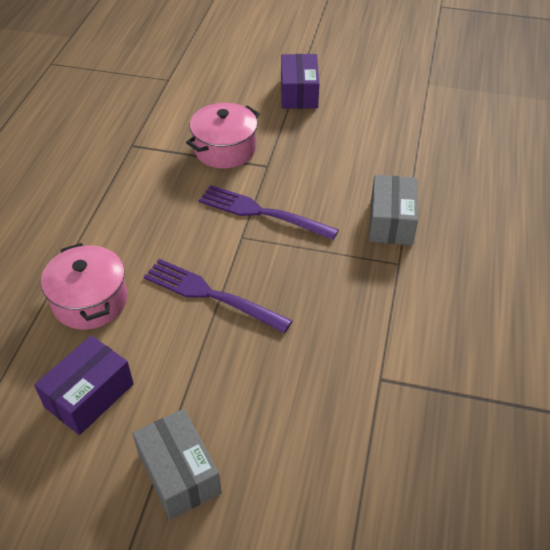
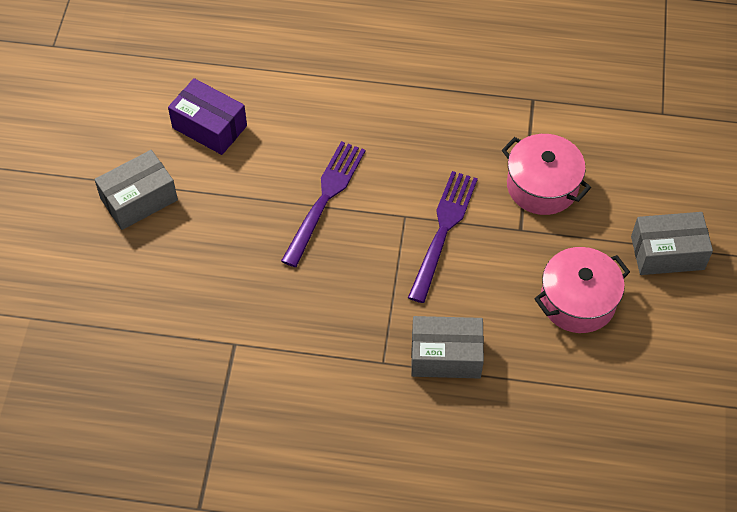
camera: 85 degrees right, 10 degrees up
(90, 301) = (310, 107): pink pot -> pink pot (577, 301)
(299, 93) = (667, 253): purple box -> grey box

